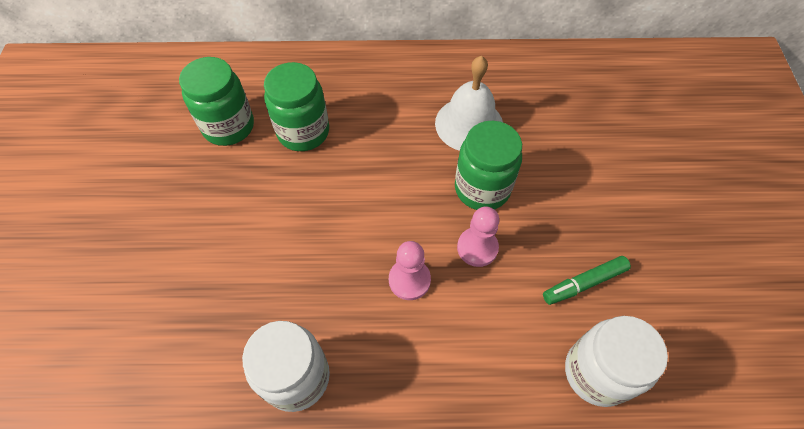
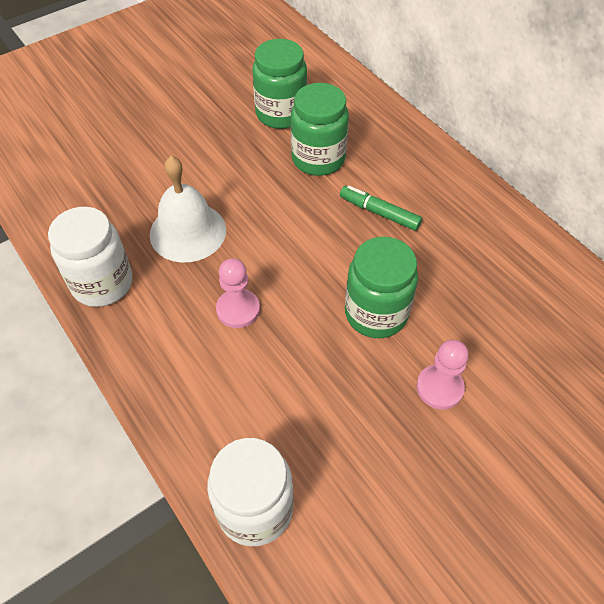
camera: 55 degrees right, 5 degrees down
(469, 124) = (439, 265): white bell -> white bell (188, 232)
(477, 248) = (309, 342): pink pawn -> pink pawn (439, 388)
(584, 283) = (343, 452): green marker -> green marker (380, 213)

